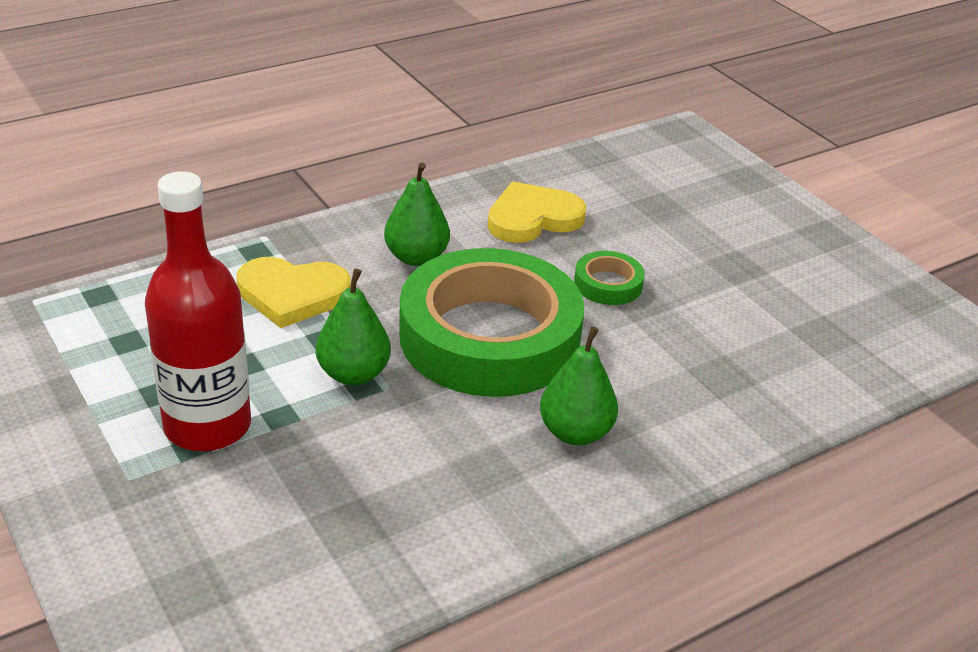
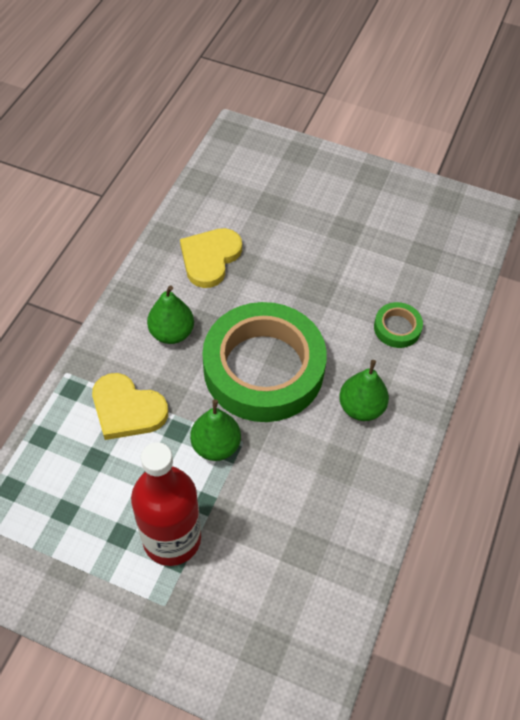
camera: 35 degrees left, 20 degrees up
(292, 294) = (127, 409): yellow heart -> yellow heart turned 60 degrees clockwise
(608, 284) = (292, 286): green tape -> green tape (397, 328)

